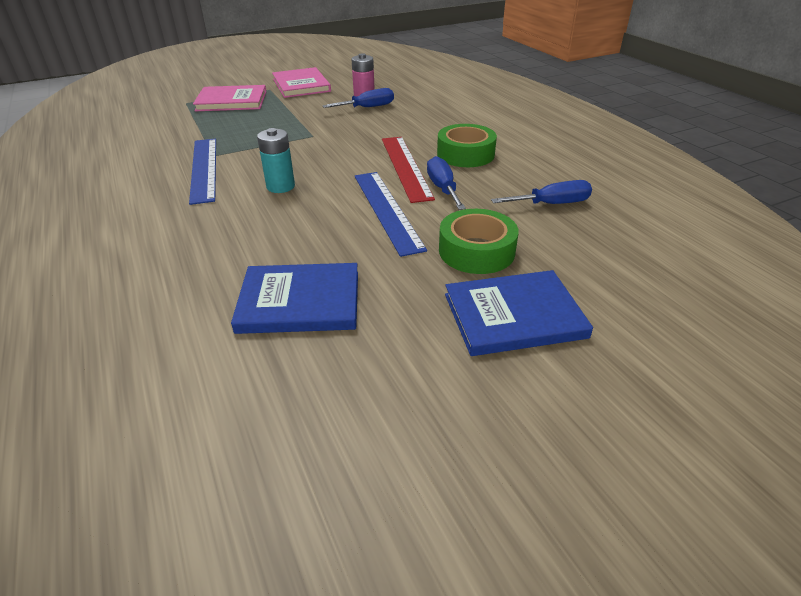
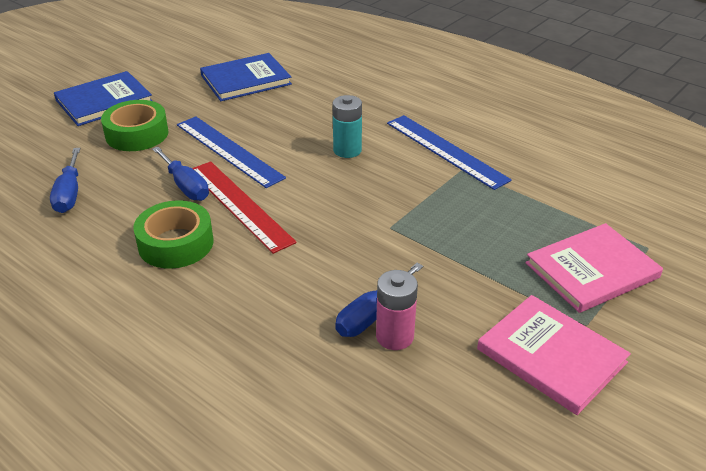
camera: 155 degrees right, 0 degrees up
(551, 204) = (69, 194): blue screwdriver -> blue screwdriver turned 60 degrees counterclockwise

